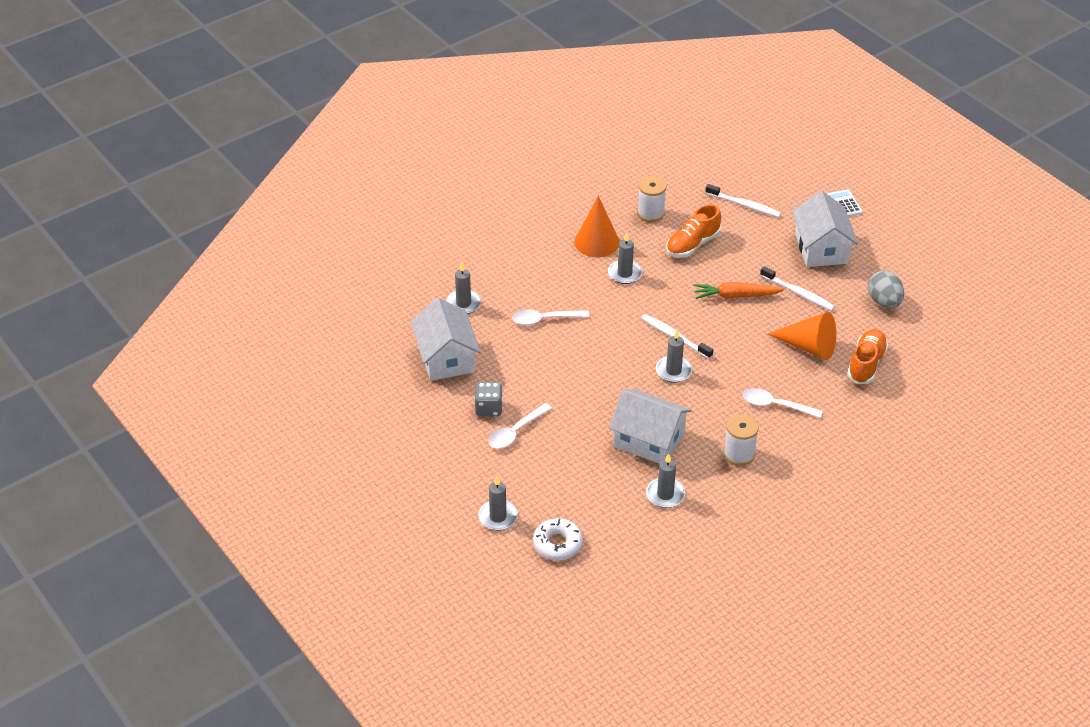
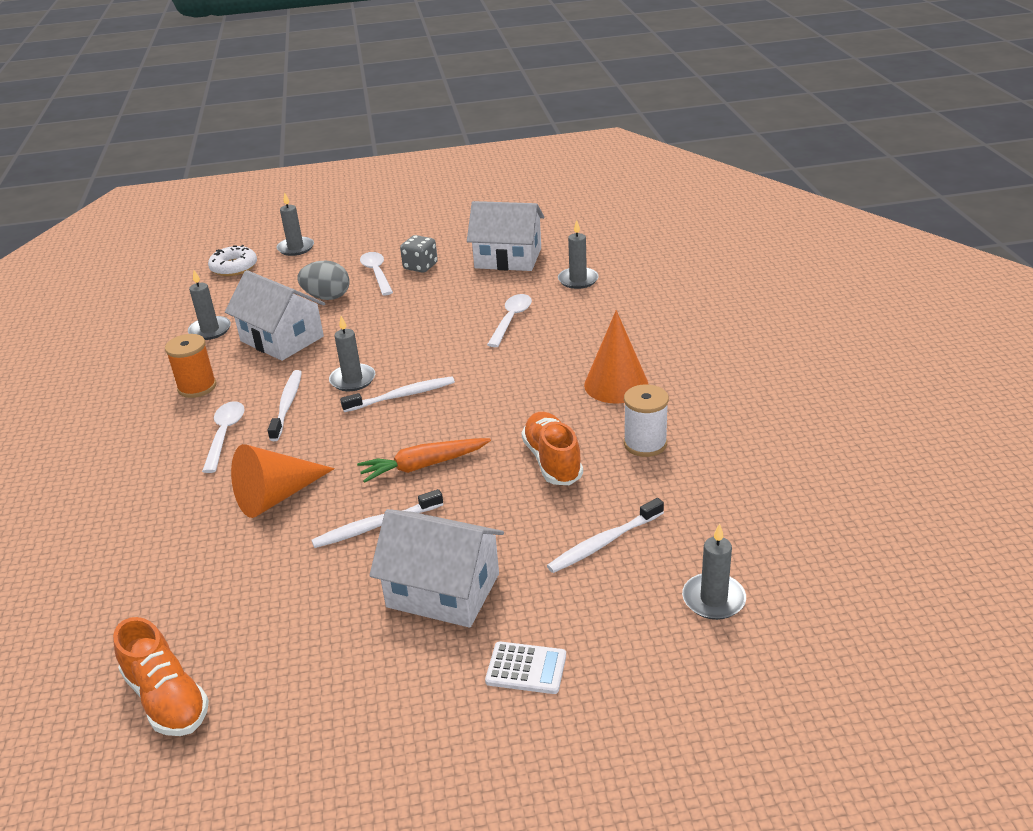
camera: 120 degrees right, 10 degrees down
(624, 274) = (540, 390): grey candle -> grey candle (713, 599)
(649, 440) = (282, 339): white house -> white house turned 75 degrees clockwise
(724, 391) = (287, 405): none -> white toothbrush
(735, 296) = (423, 466): orange carrot -> orange carrot turned 135 degrees counterclockwise
(739, 454) = (197, 387): white spool -> orange spool
(775, 405) = (225, 435): white spoon -> white spoon turned 45 degrees counterclockwise
(866, 364) = (194, 537): orange shoe -> orange shoe (167, 699)
(884, 302) = (275, 611): grey egg -> grey egg (327, 297)

